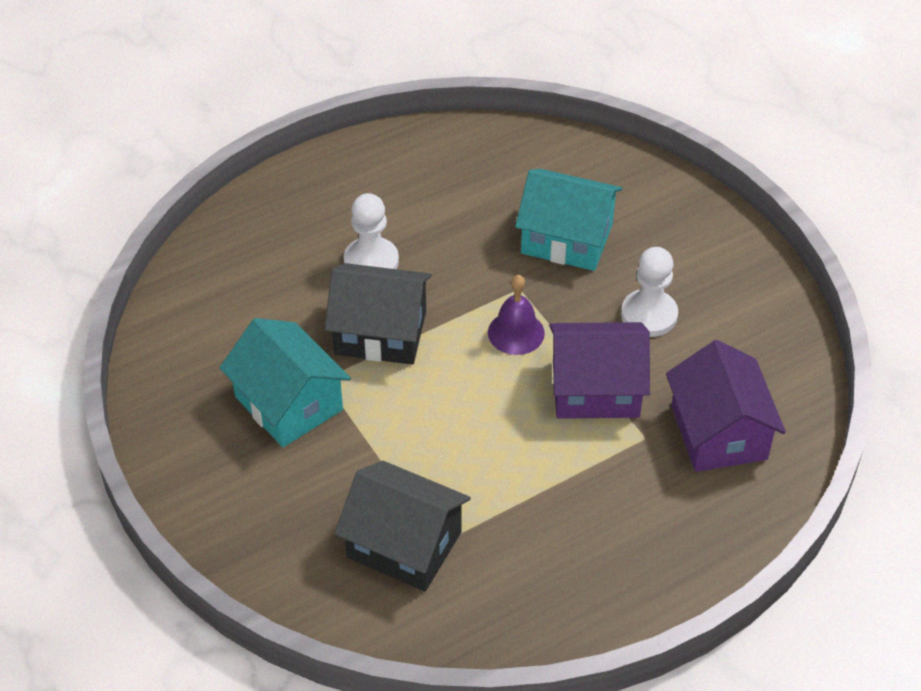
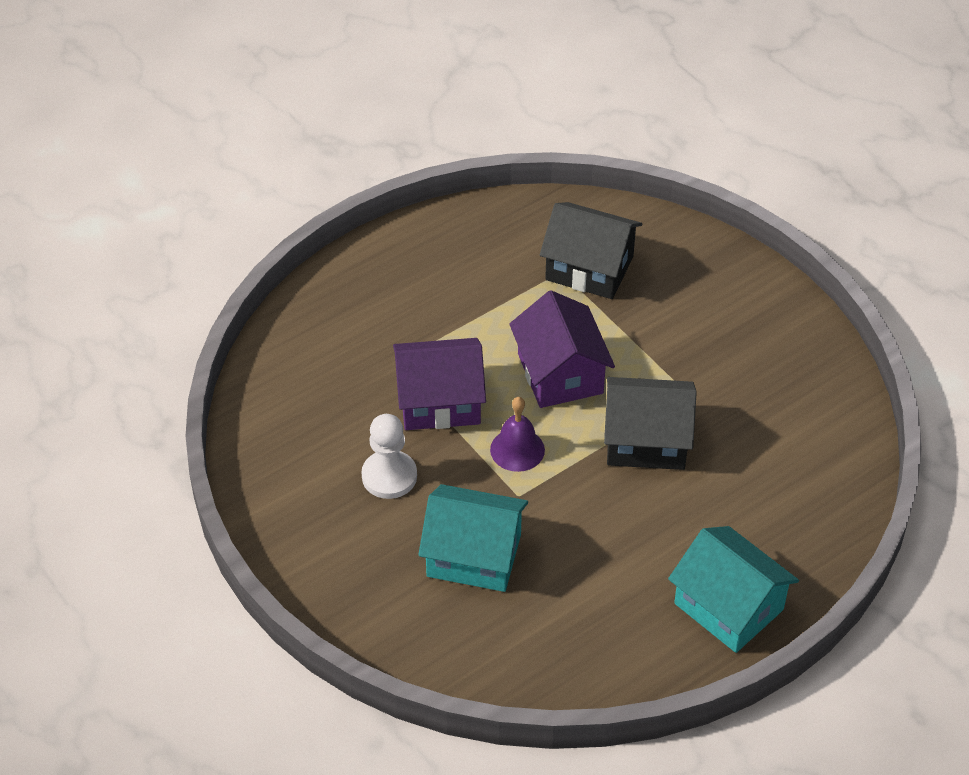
camera: 175 degrees right, 0 degrees up
(288, 403) = (713, 370): turquoise house -> turquoise house (728, 606)
(371, 262) = (672, 514): white pawn -> none
(719, 432) = (330, 371): purple house -> purple house (560, 373)

